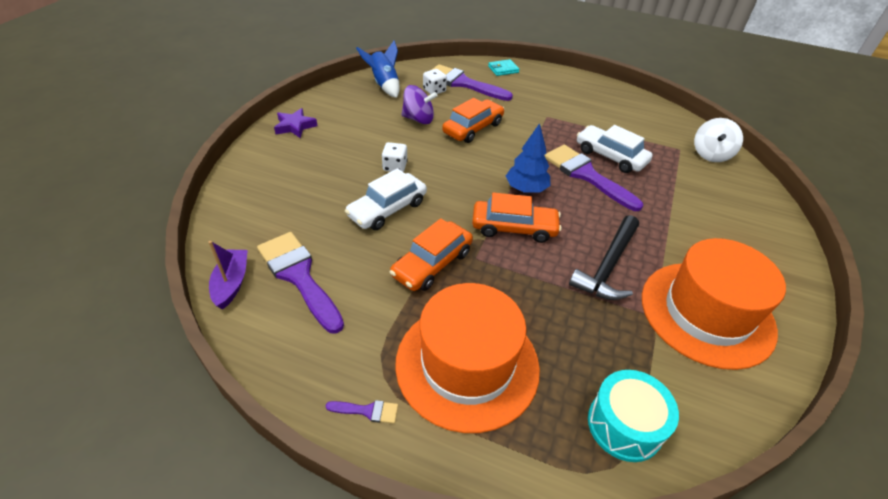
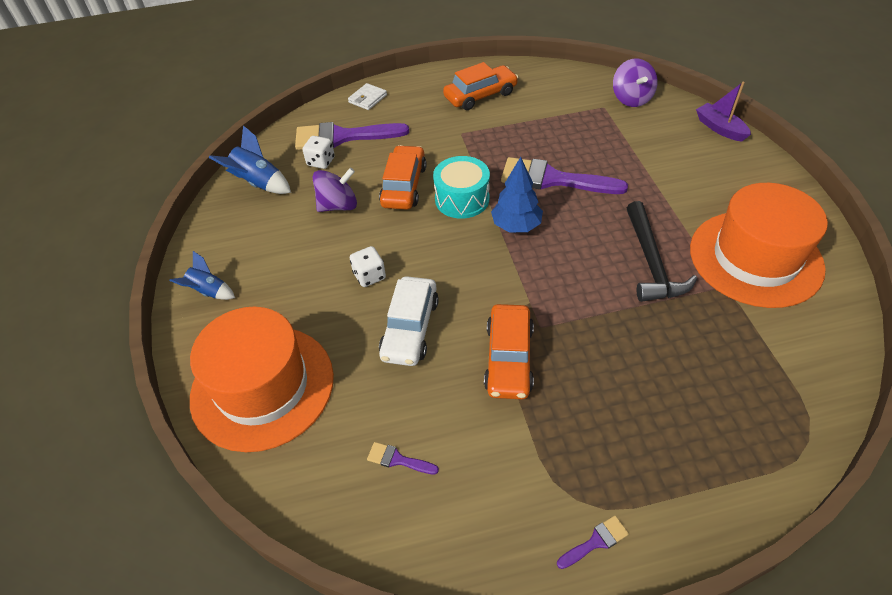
camera: 30 degrees left, 5 degrees up
(231, 283) = (337, 517): purple boat -> purple boat (720, 128)
(295, 126) = (209, 292): purple star -> blue rocket
(298, 276) = (398, 459): purple brush -> purple brush, size x0.42
(467, 364) = (631, 435): orange hat -> orange hat (262, 386)
(503, 69) = (367, 99): turquoise wallet -> white wallet
(514, 228) = (543, 273): orange car -> orange car (480, 95)
(610, 156) = (555, 147): white car -> none
(624, 425) = (786, 399): turquoise drum -> turquoise drum (462, 199)
(711, 154) = (631, 98): white spinning top -> purple spinning top

